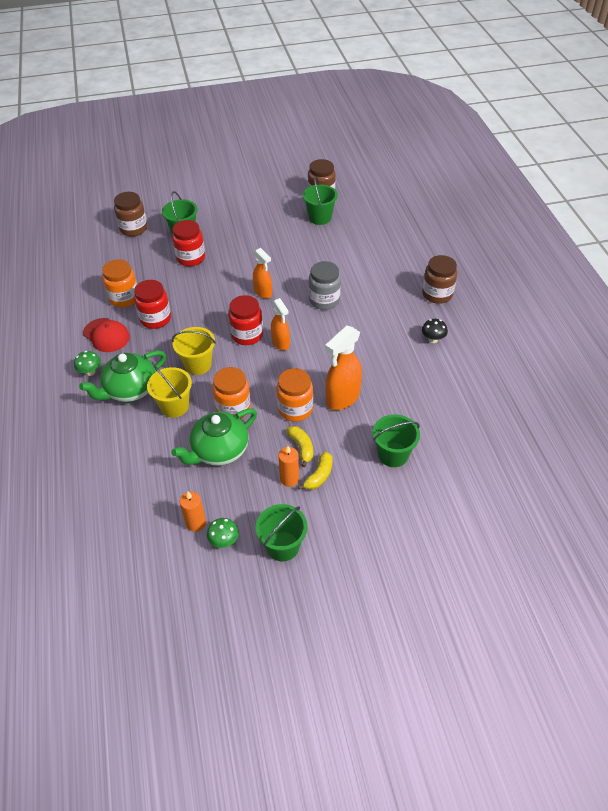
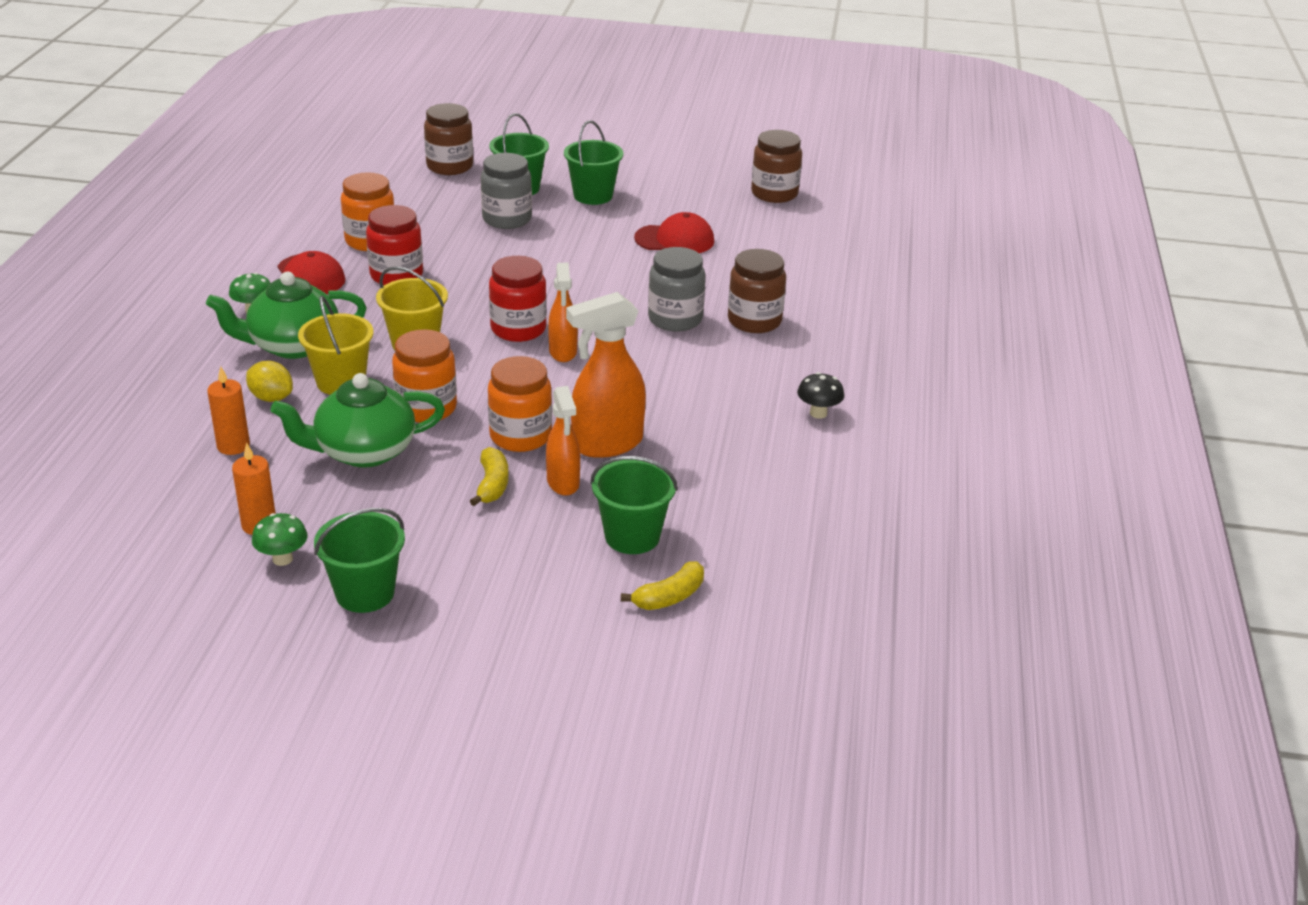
camera: 20 degrees right, 15 degrees down
(143, 431) = (271, 398): none -> yellow lemon
(191, 258) = (507, 219): red jar -> grey jar
(263, 292) = (585, 286): orange spray bottle -> orange spray bottle (563, 483)
(289, 479) = (442, 516): orange candle -> orange candle (233, 446)
(290, 244) = (674, 240): none -> red cap
(319, 475) = (491, 526): yellow banana -> yellow banana (669, 597)
(320, 217) = (750, 219): green bucket -> green bucket (593, 195)
(437, 294) = (872, 359): brown jar -> brown jar (754, 321)

